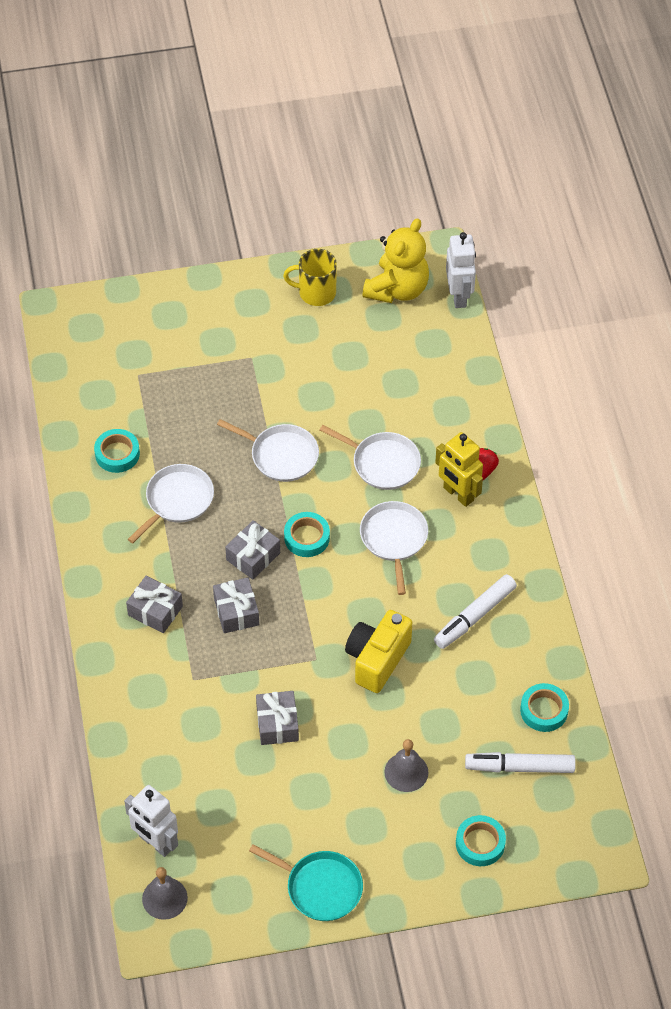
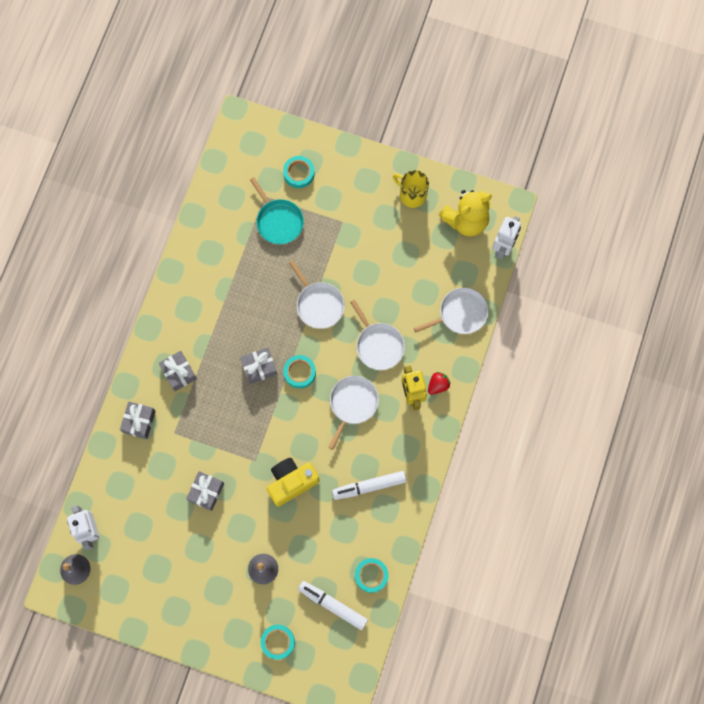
camera: 30 degrees right, 20 degrees up
(117, 454) = (219, 248): turquoise tape -> turquoise tape (299, 173)
(177, 500) = (236, 302): white pan -> white pan (460, 313)
(236, 612) = (226, 401): grey gift -> grey gift (139, 421)
(320, 887) = (167, 615): turquoise pan -> turquoise pan (278, 221)

